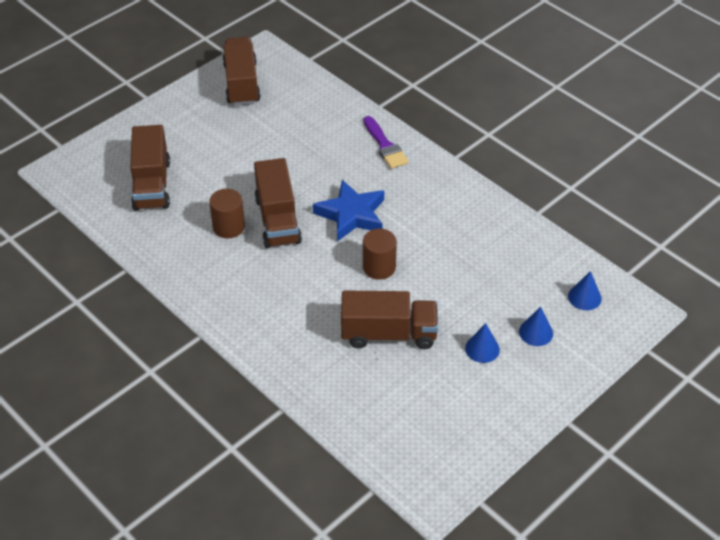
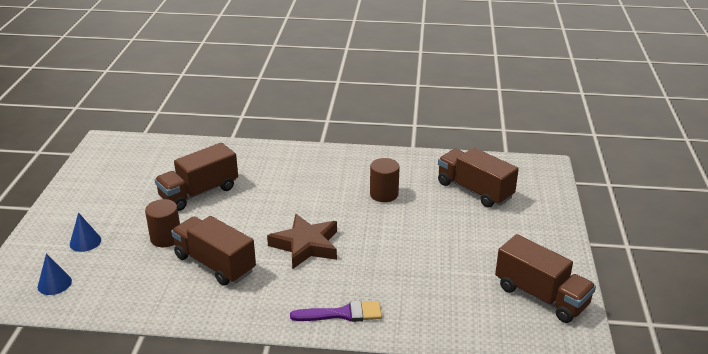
camera: 140 degrees right, 15 degrees down
(277, 220) = (356, 214): brown truck -> brown truck (215, 264)
(351, 215) = (306, 245): blue star -> brown star
(379, 267) = (245, 223): brown cylinder -> brown cylinder (166, 238)
(385, 146) = (342, 314): purple brush -> purple brush turned 150 degrees clockwise
(482, 349) = (122, 214): blue cone -> none

